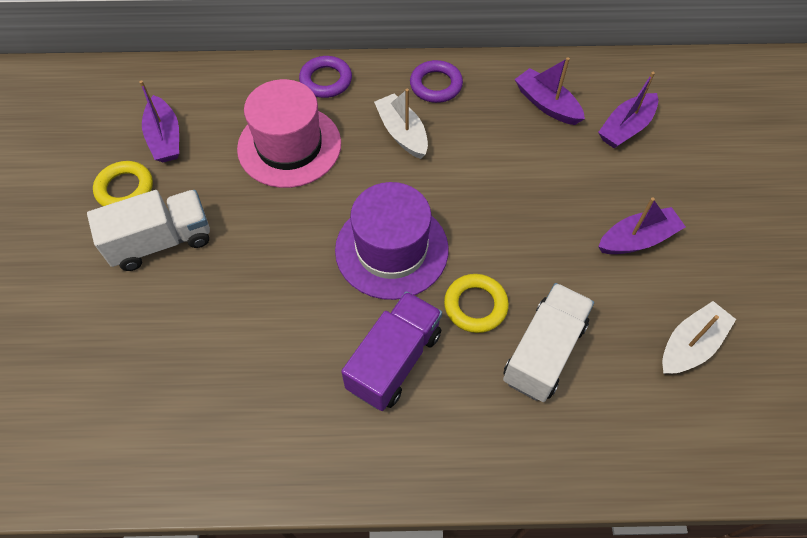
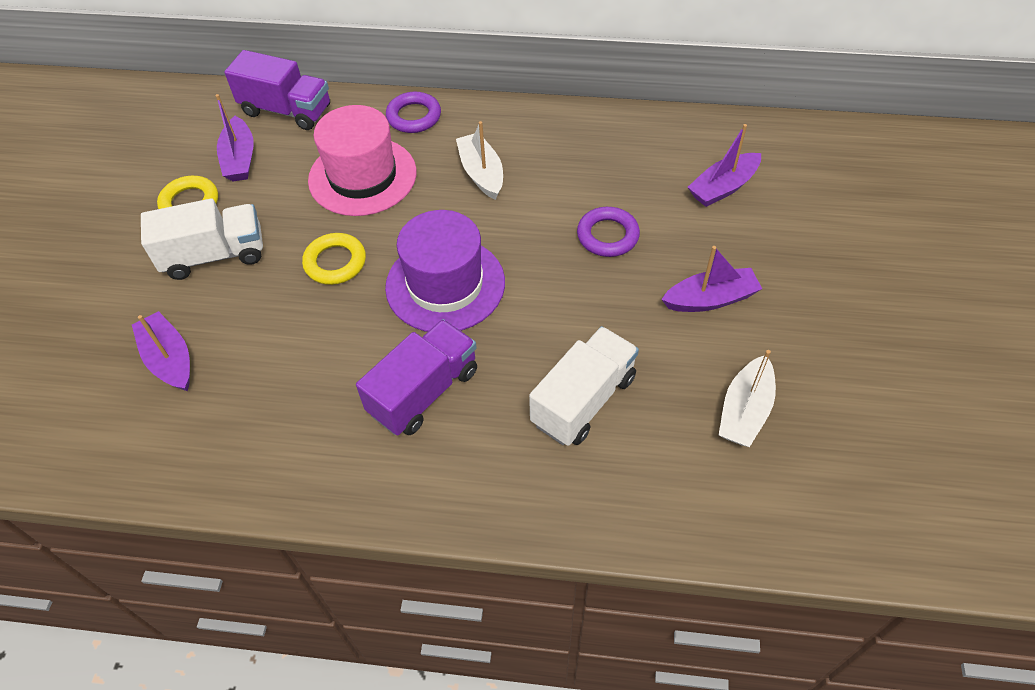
camera: 10 degrees right, 5 degrees down
(201, 84) = (286, 110): none -> purple truck
(436, 85) = (527, 129): purple ring -> purple ring (607, 235)
(475, 306) = (521, 347): yellow ring -> yellow ring (335, 262)
(547, 104) = (642, 157): purple boat -> purple boat (169, 359)
(690, 345) = (745, 410): white boat -> white boat turned 150 degrees clockwise

